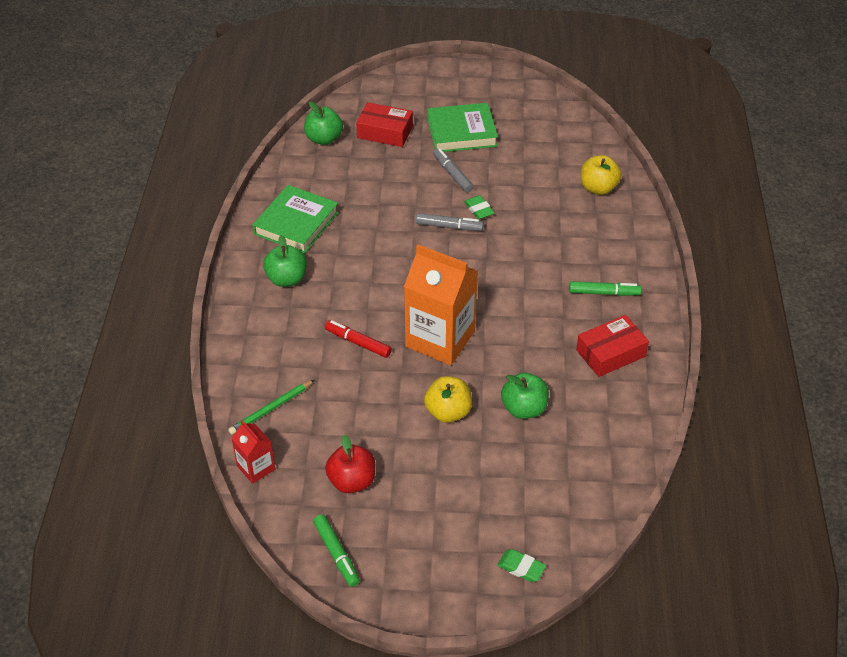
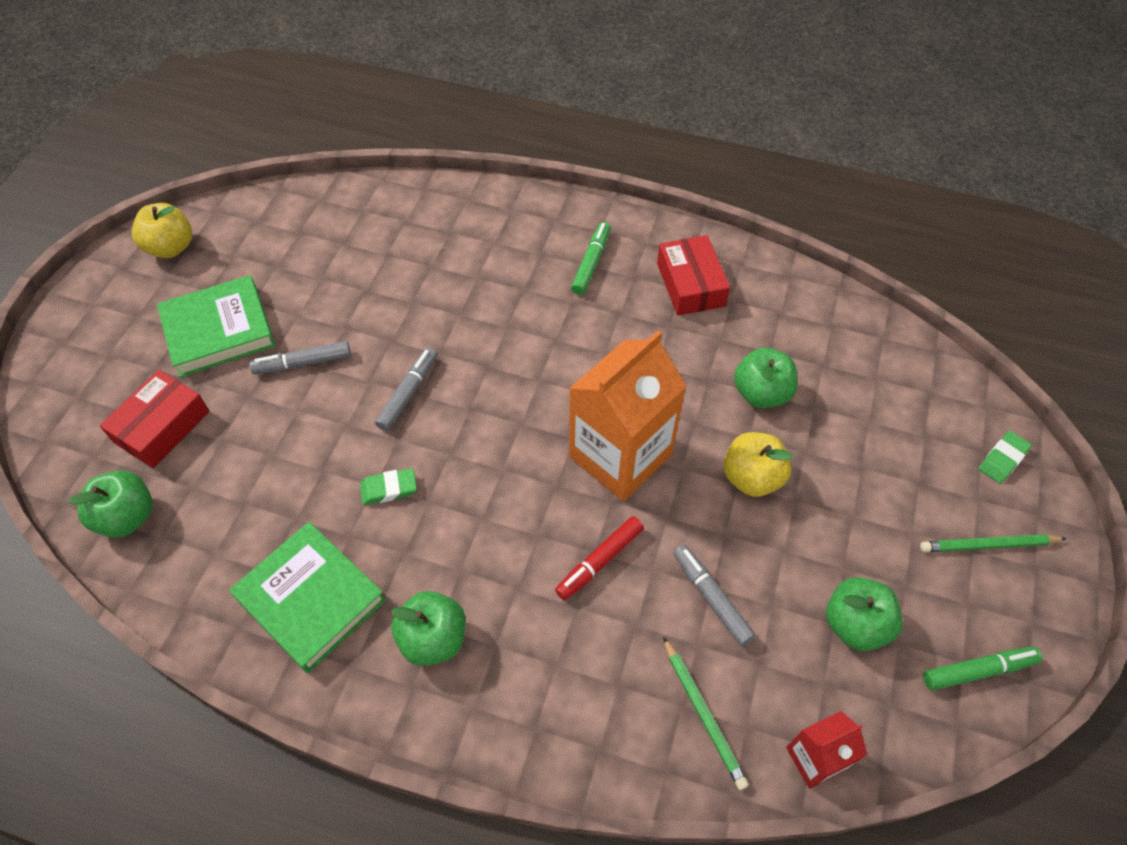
camera: 75 degrees left, 10 degrees up
(349, 402) = (711, 597): none -> grey marker
(352, 481) = (855, 624): red apple -> green apple
(439, 559) = (988, 545): none -> green pencil
(461, 132) = (219, 331): green book -> green book turned 60 degrees clockwise
(479, 209) = (390, 350): green eraser -> green eraser (389, 489)
(598, 188) = (407, 217): yellow apple -> yellow apple (171, 247)

